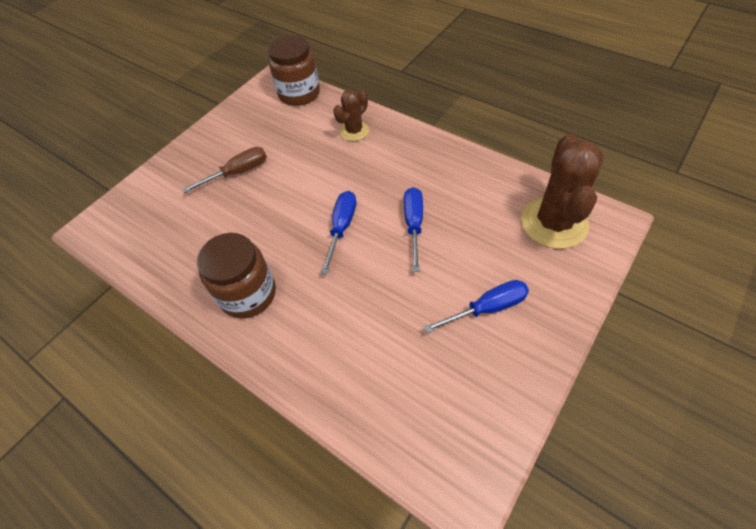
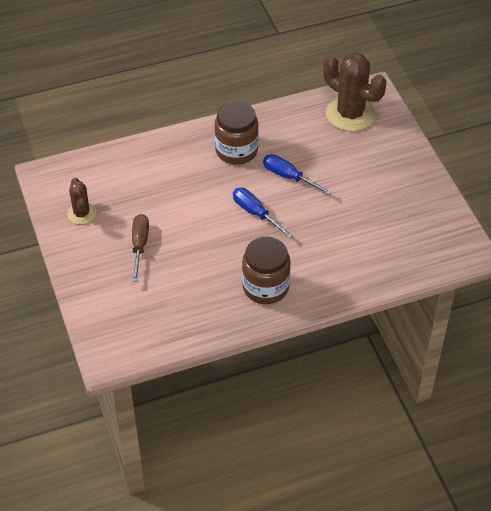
camera: 60 degrees left, 5 degrees down
(299, 93) = (84, 168): brown jar -> brown jar (236, 150)
(354, 131) = (167, 159): brown cactus -> brown cactus (81, 213)
(487, 308) = (380, 180): blue screwdriver -> none

